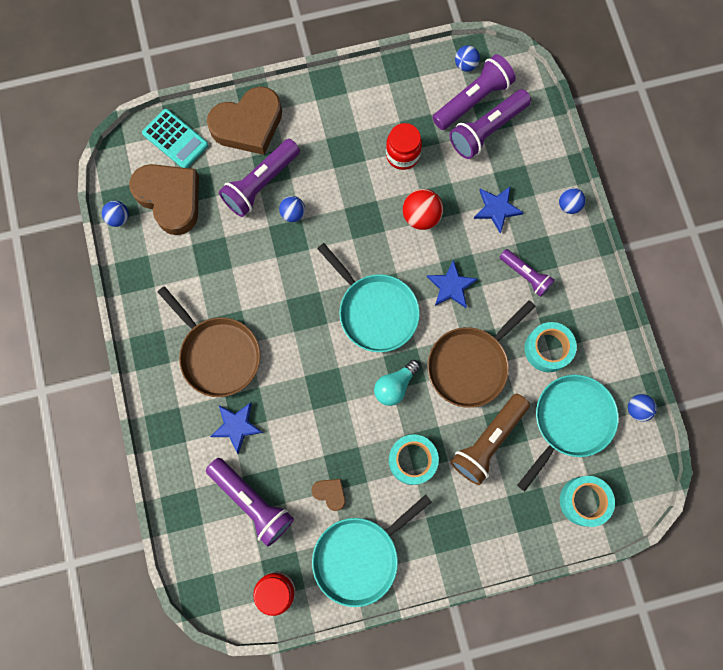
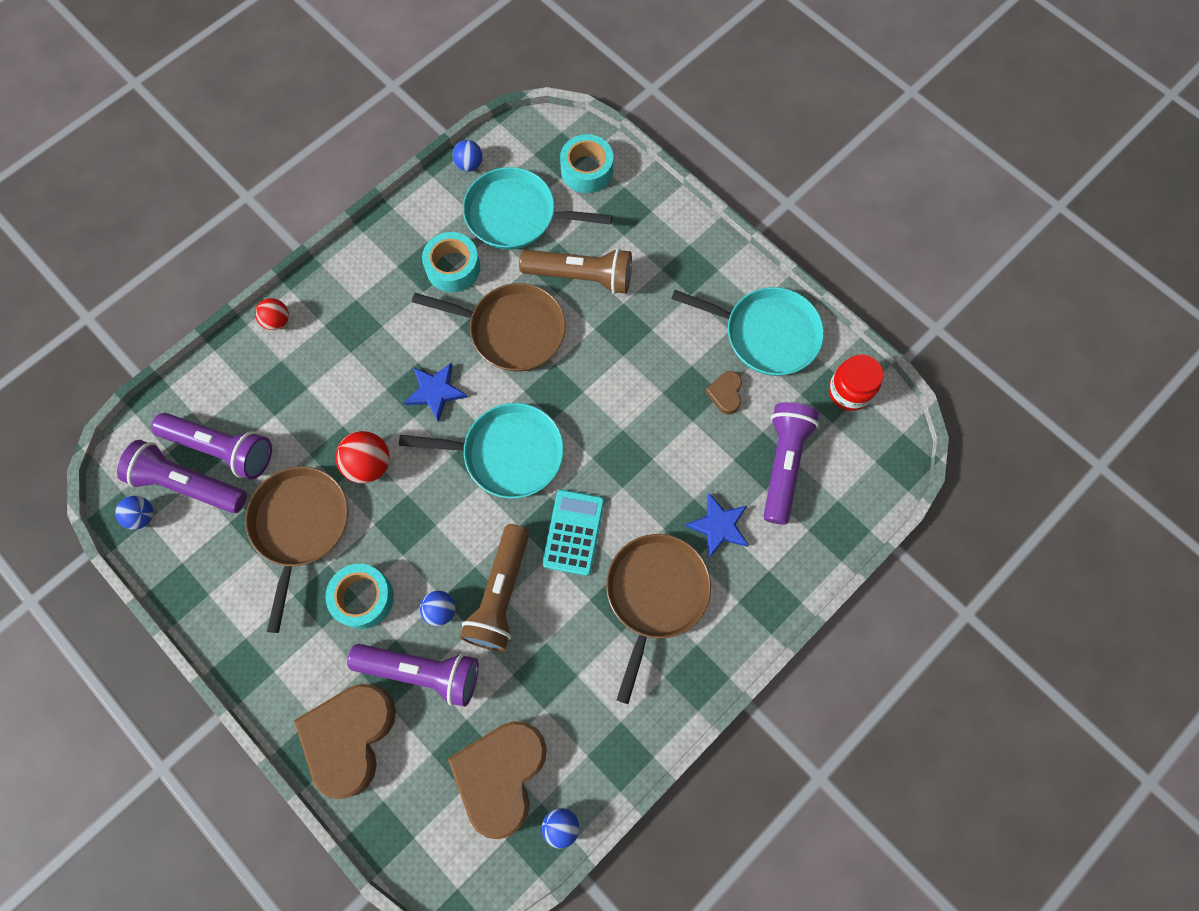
camera: 120 degrees left, 5 degrees down
(175, 139) = (416, 822): turquoise calculator -> turquoise calculator (573, 532)
(248, 125) = (349, 737): brown heart -> brown heart turned 105 degrees counterclockwise
(280, 255) = (500, 594): none -> brown flashlight
(375, 311) = (508, 453): turquoise pan -> turquoise pan turned 75 degrees clockwise
(395, 386) = (578, 391): turquoise light bulb -> none
(402, 155) = (300, 525): red jar -> brown pan
(412, 460) = (643, 335): turquoise tape -> turquoise tape (363, 598)
(496, 209) = (318, 390): blue star -> none
(525, 275) = (383, 325): purple flashlight -> none
(568, 205) = (277, 321): blue ball -> red ball

